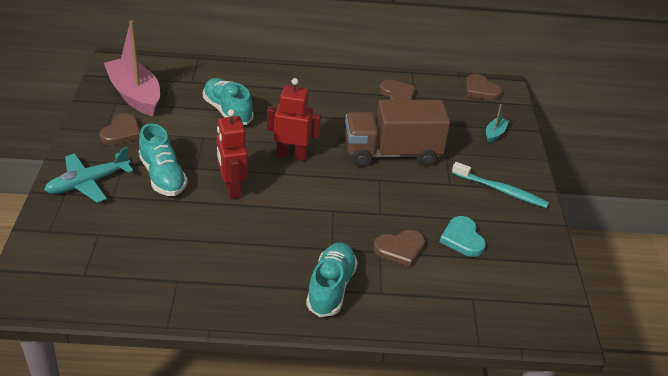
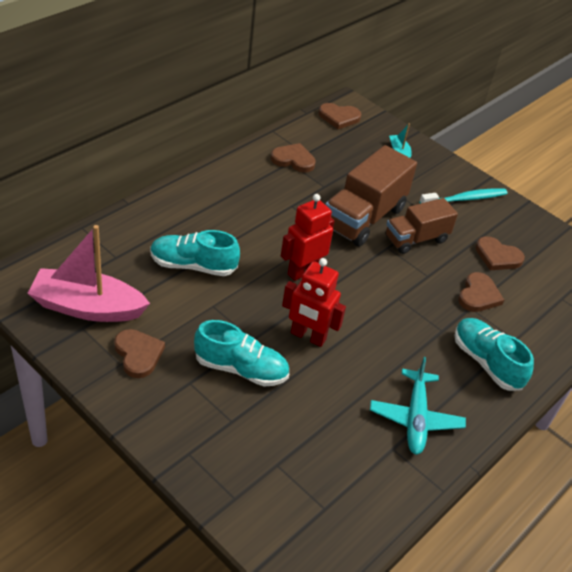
camera: 50 degrees left, 5 degrees up
(88, 183) = (191, 427): turquoise plane -> turquoise plane (415, 418)
(411, 188) = (416, 239): none -> brown truck
(462, 239) = (497, 256): turquoise heart -> brown heart

